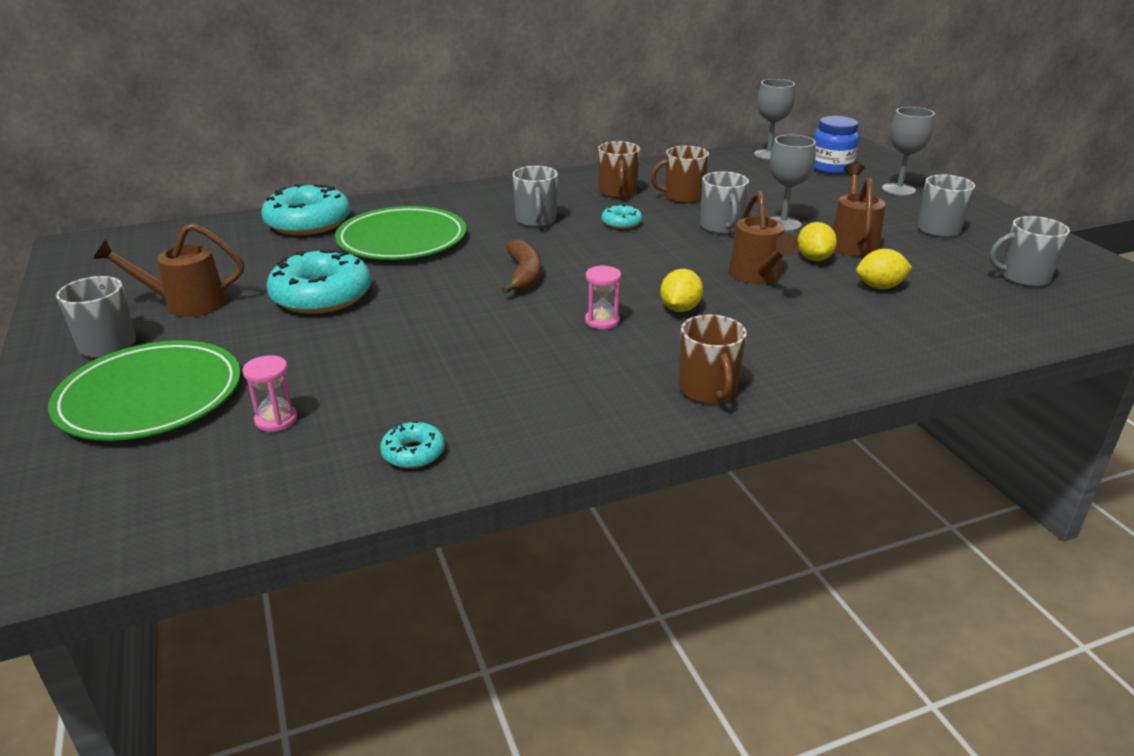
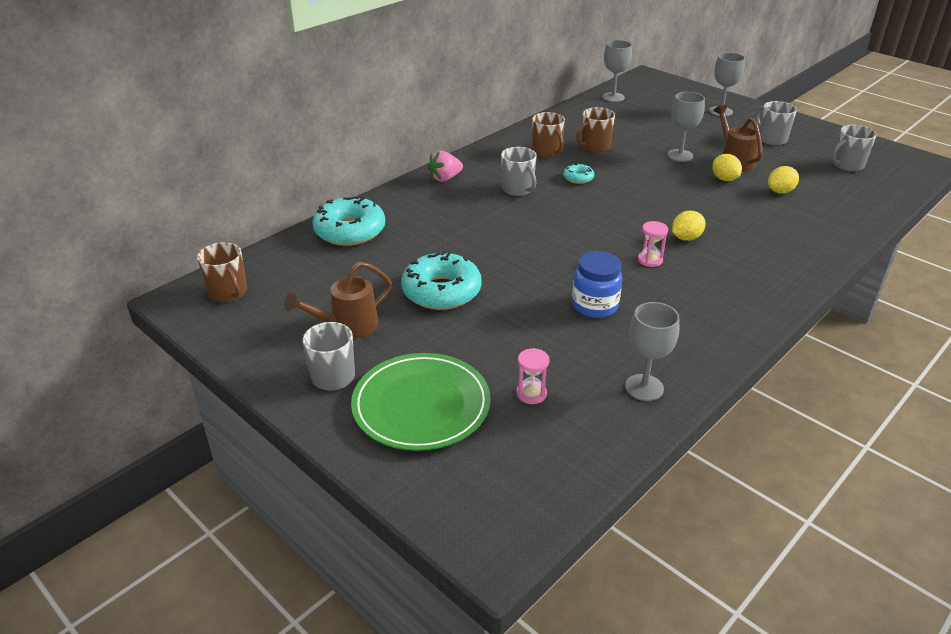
camera: 25 degrees left, 5 degrees up
(402, 239) = (441, 228): green plate -> none
(413, 453) = (644, 387): turquoise donut -> grey goblet
(469, 196) = (445, 178): none -> pink strawberry
(524, 275) = (561, 237): brown banana -> none
(680, 309) = (686, 238): yellow lemon -> yellow lemon turned 60 degrees clockwise
(708, 390) = (761, 292): brown mug -> brown mug (228, 292)
(721, 227) = (645, 166): grey mug -> none
(757, 276) = (705, 201): brown watering can -> none
(831, 168) = (663, 101): blue jar -> blue jar (595, 306)

